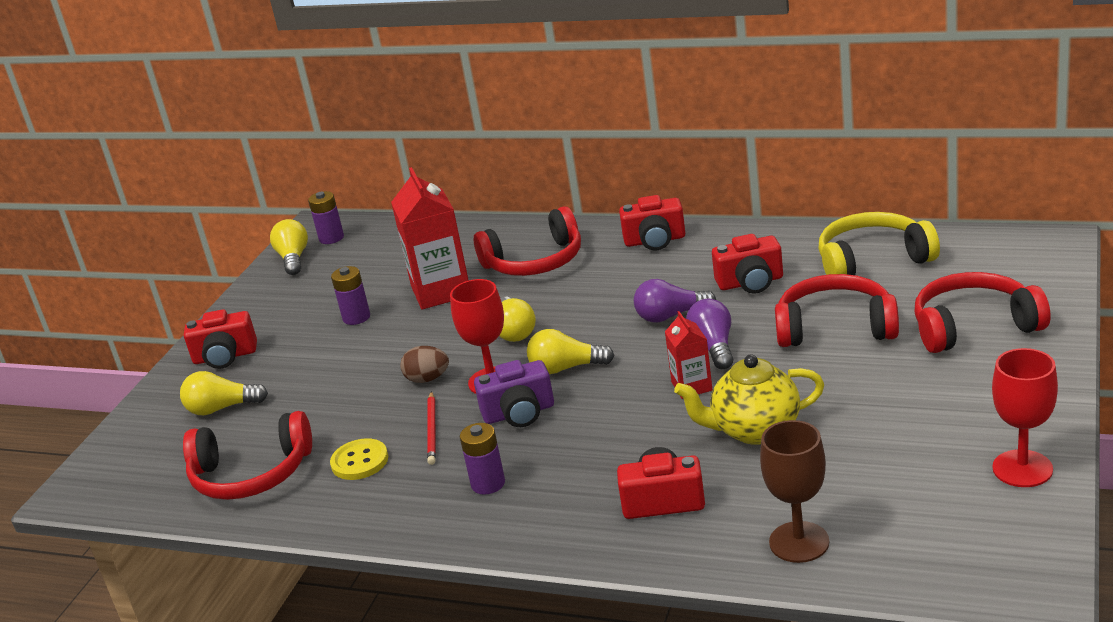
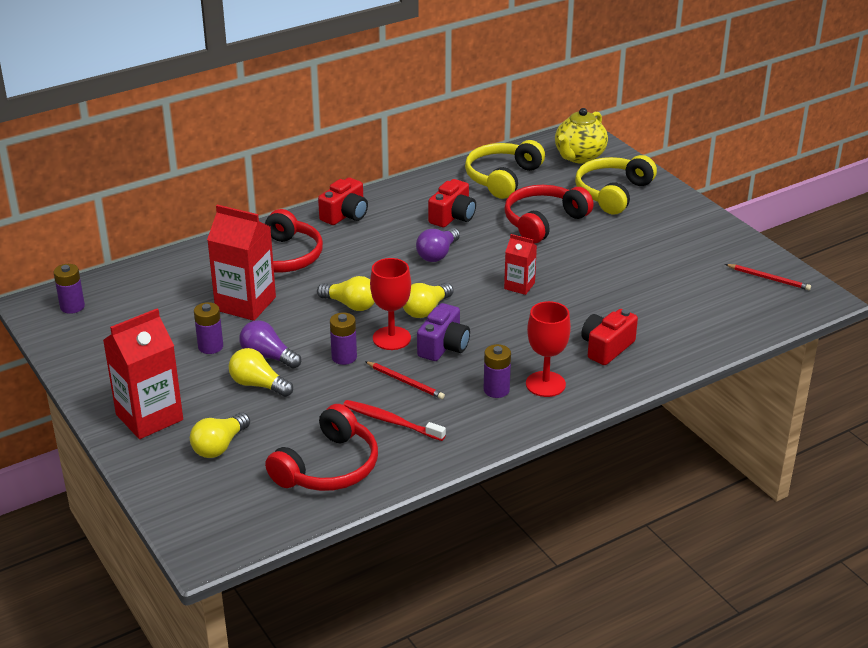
camera: 55 degrees left, 5 degrees up
(225, 356) = (149, 417): red camera -> red carton
(293, 259) = (67, 333): yellow light bulb -> yellow light bulb (258, 385)
(360, 461) = (391, 421): yellow button -> red toothbrush
(427, 379) = (344, 357): brown egg -> purple battery
(714, 347) = (494, 260): purple light bulb -> purple light bulb (268, 356)
(754, 430) = (592, 292): yellow teapot -> yellow teapot (579, 157)
(799, 542) = (702, 331): brown goblet -> none
(974, 326) = (612, 193): red headphones -> yellow headphones
(1000, 523) = (768, 278): none -> red pencil
(1022, 469) = (740, 251): red goblet -> red goblet (545, 384)

